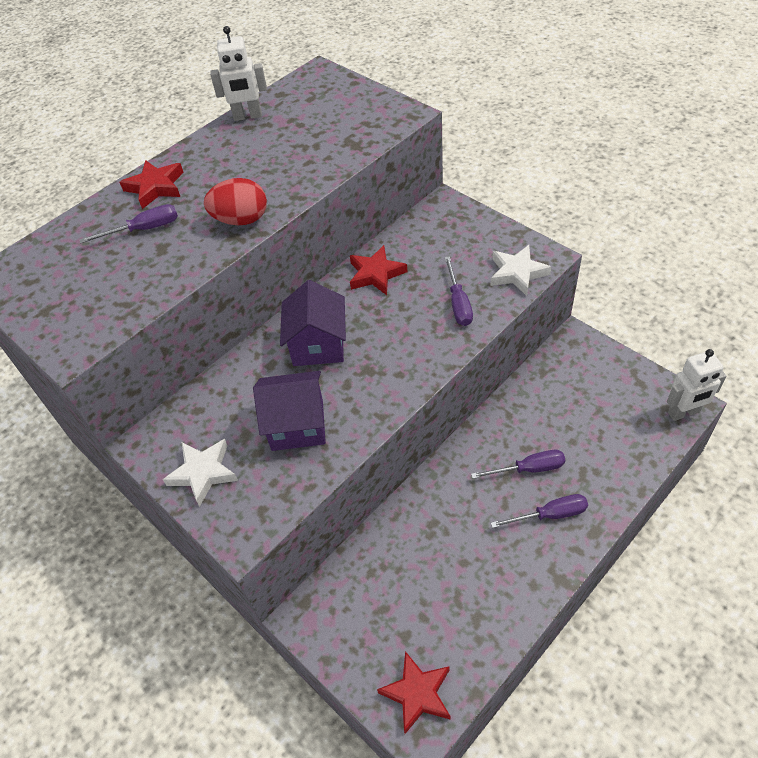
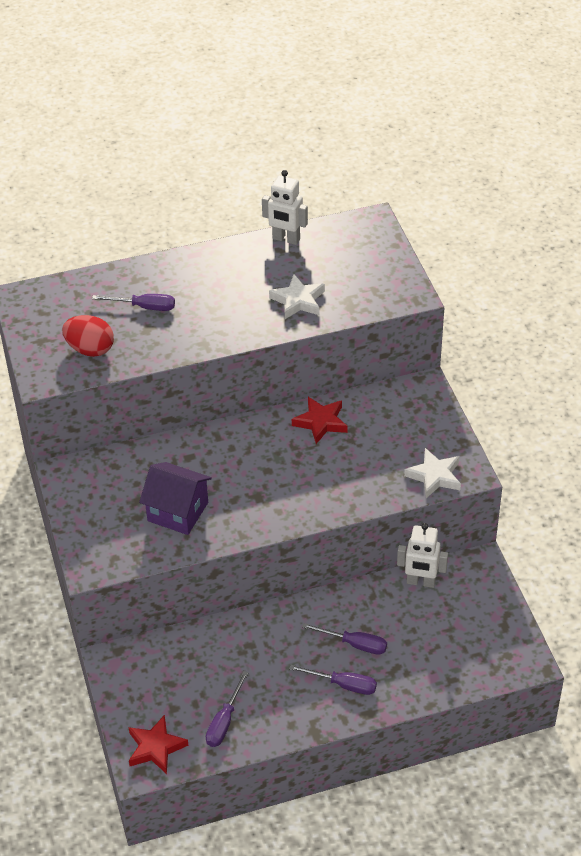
camera: 25 degrees right, 5 degrees down
(155, 187) = (174, 273): red star -> none
(203, 473) = (91, 513): white star -> white star (298, 301)
(241, 220) = (218, 332): red egg -> red egg (90, 349)
(318, 345) = (234, 459): purple house -> none
(458, 303) = (366, 478): purple screwdriver -> purple screwdriver (224, 721)
(684, 413) = (519, 666): white robot -> white robot (420, 582)

